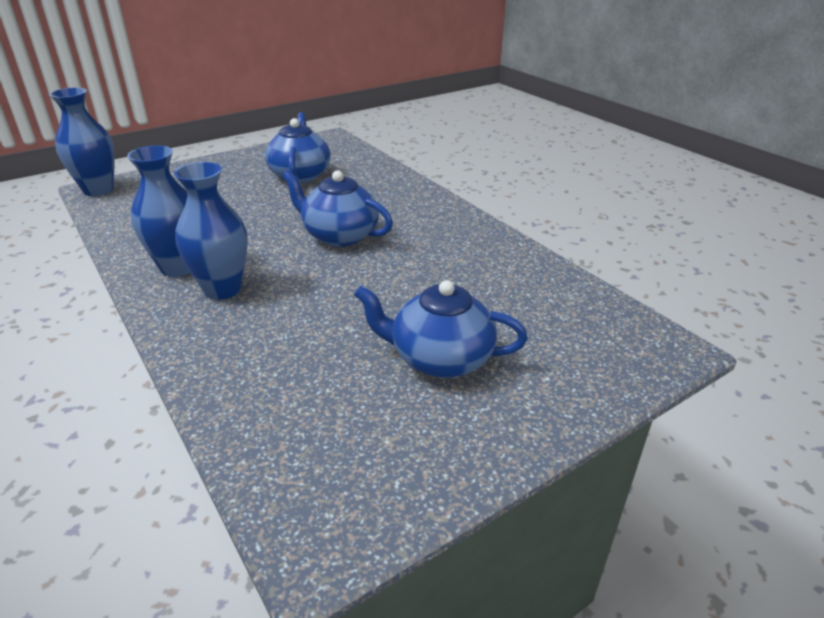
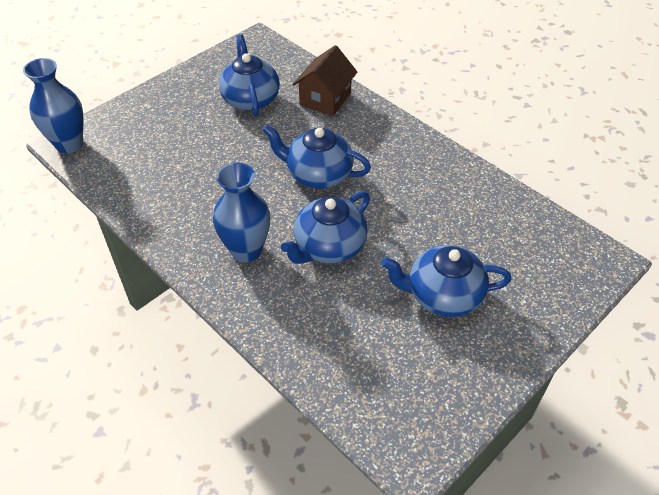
camera: 10 degrees left, 15 degrees up
(178, 267) = (197, 231): blue vase -> none
(319, 296) = (328, 247): none -> blue teapot
(378, 181) = (325, 99): none -> brown house

